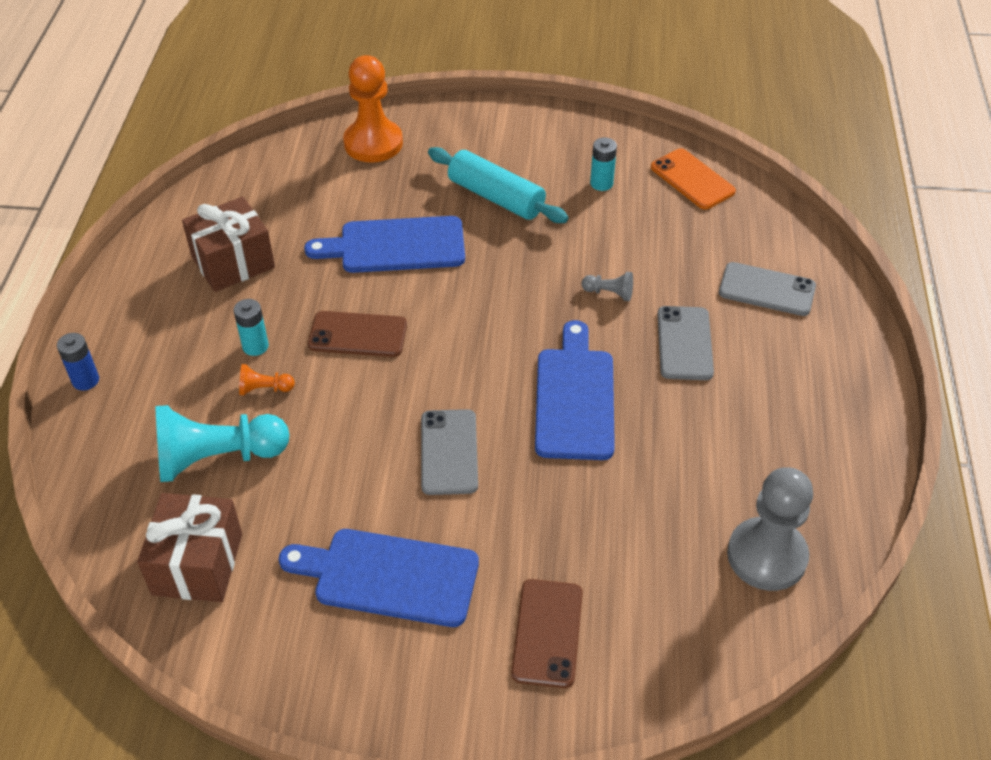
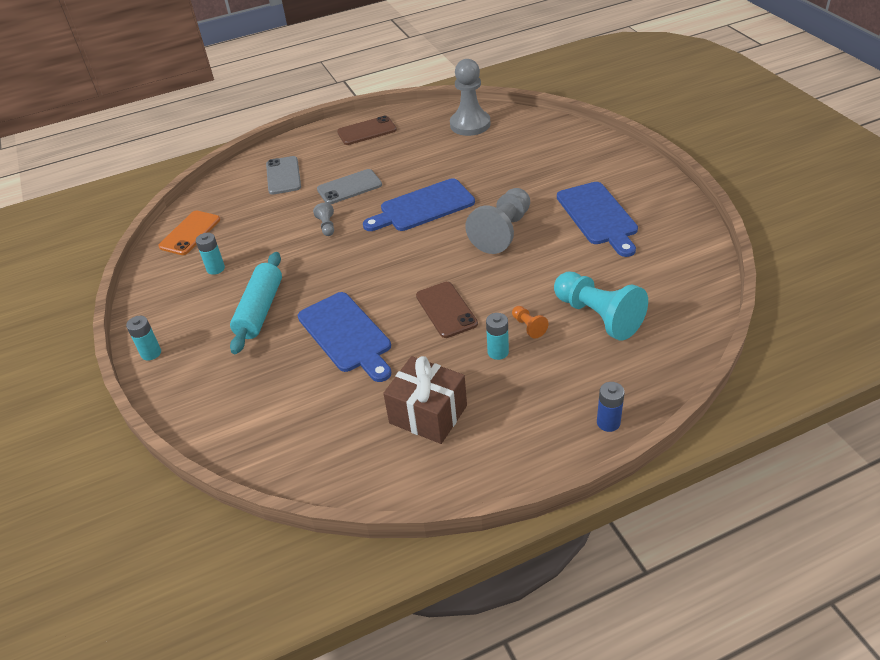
camera: 115 degrees left, 5 degrees down
(197, 564) = (668, 283): brown gift -> none
(373, 143) = (227, 410): orange pawn -> none
(449, 452) = (502, 232): grey phone -> grey pawn
(499, 115) = (151, 353): none -> turquoise battery
(547, 633) = (573, 161): brown phone -> brown phone (367, 131)

